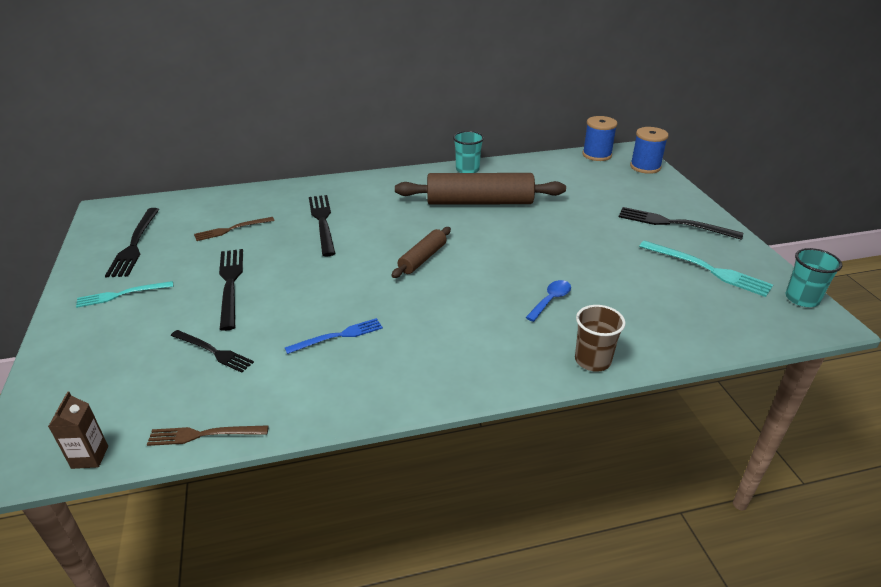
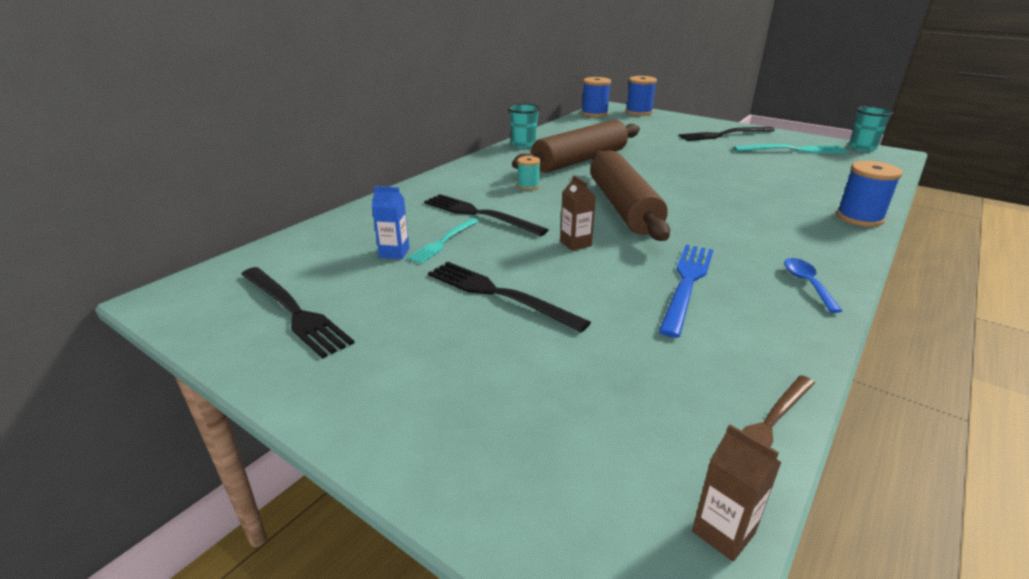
camera: 40 degrees left, 5 degrees down
(121, 294) = (386, 363): turquoise fork -> turquoise fork (443, 242)
(213, 351) = (613, 353): black fork -> none
(231, 229) = (394, 253): brown fork -> blue carton
(334, 272) = (575, 243): none -> brown carton
(338, 336) = (687, 284): blue fork -> blue fork, size x1.53
(396, 211) = (528, 186): none -> turquoise spool
(422, 258) = (623, 207): brown rolling pin -> brown rolling pin, size x1.89
(551, 300) = (761, 197): blue spoon -> blue spoon (807, 284)
(592, 360) = (859, 218): brown cup -> blue spool

